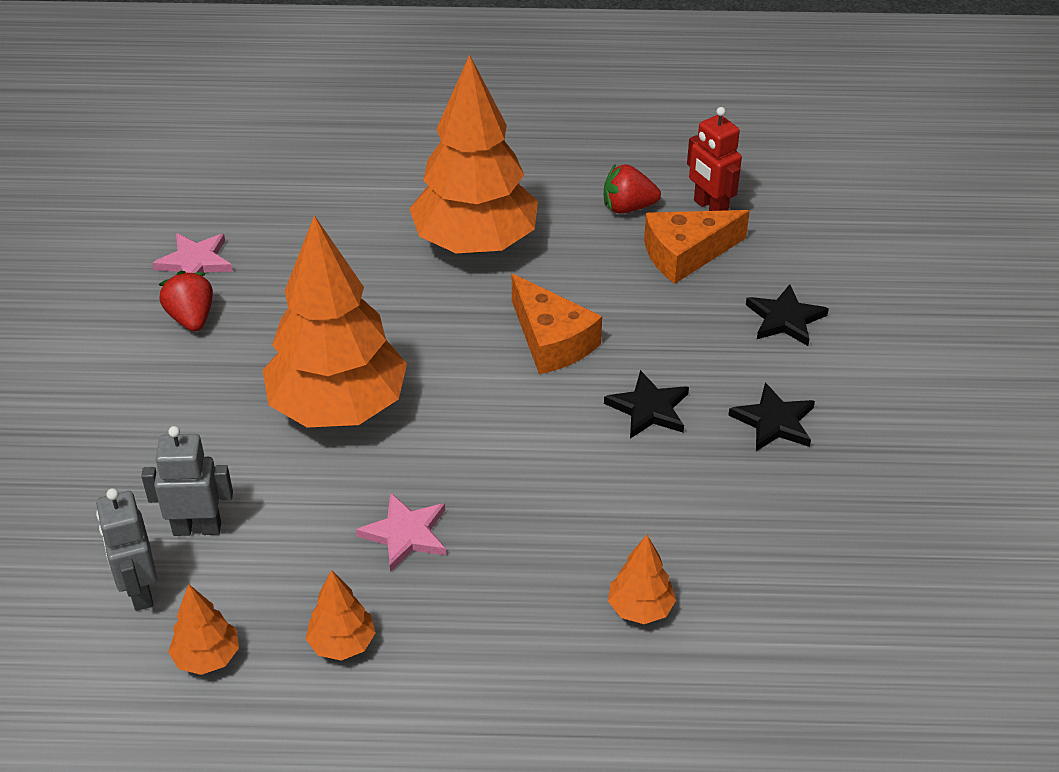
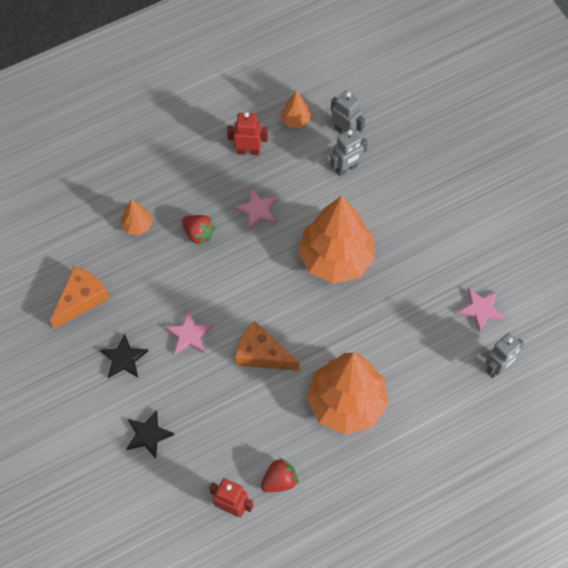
camera: 150 degrees right, 20 degrees up
(191, 318) = (449, 273): red strawberry -> red strawberry (198, 234)
(241, 199) = (498, 368): none -> grey robot
(342, 644) = (248, 151): orange tree -> red robot
(648, 408) = (189, 335): black star -> pink star
(686, 254) = (226, 458): orange cheese -> orange cheese (81, 299)

